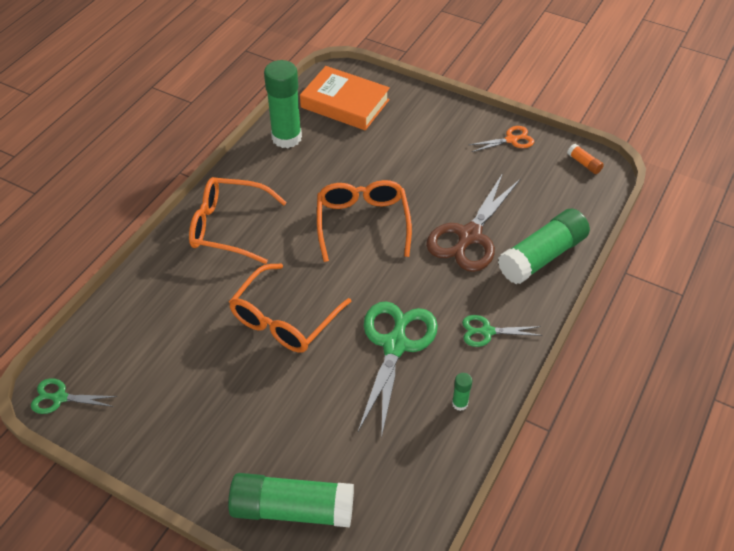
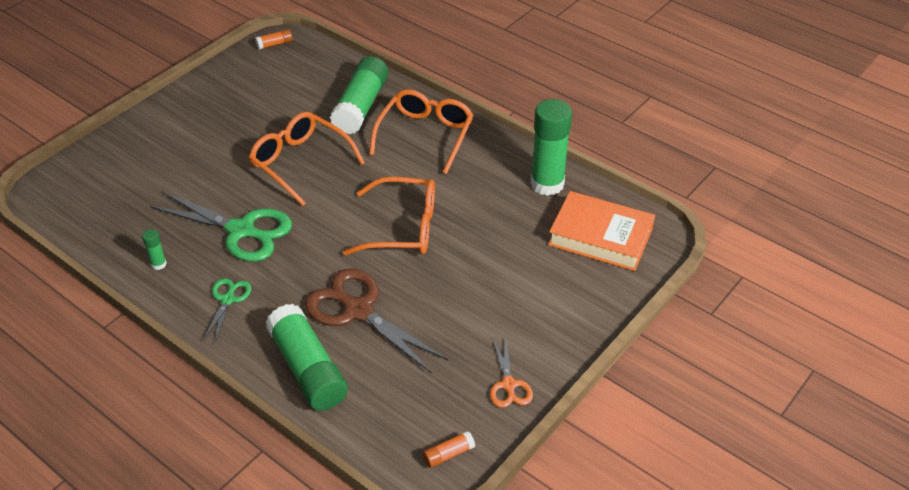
camera: 100 degrees right, 5 degrees down
(59, 398) = (274, 44): green scissors -> orange glue stick
(292, 509) = (118, 153): green glue stick -> green glue stick (361, 106)
(345, 103) = (600, 236): orange book -> orange book turned 75 degrees clockwise

